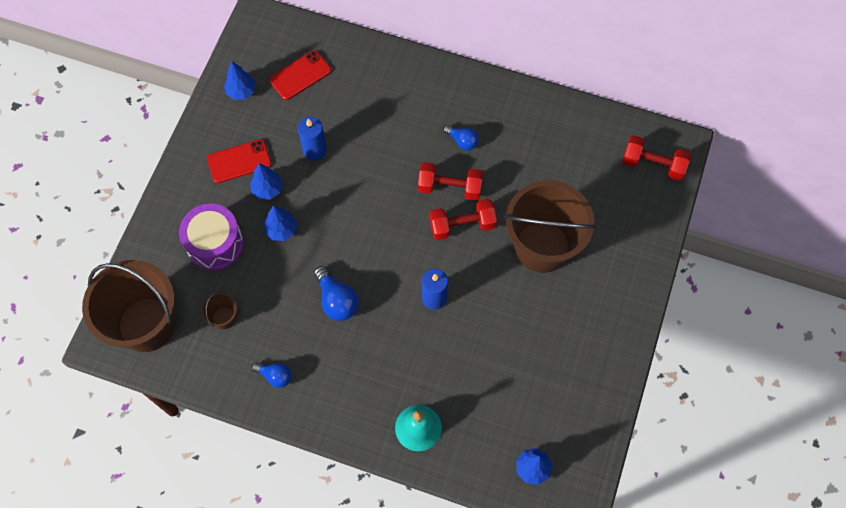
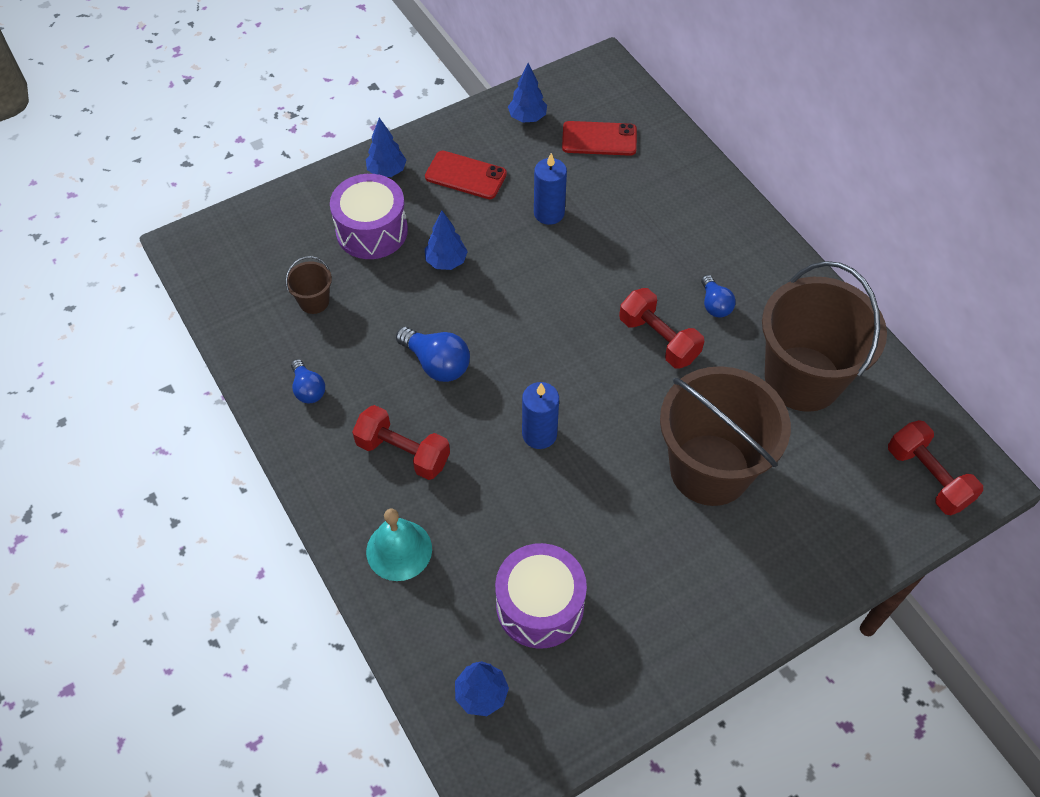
camera: 40 degrees right, 10 degrees down
(147, 324) = (241, 257): brown bucket -> brown bucket (802, 378)
(267, 189) = (468, 217): blue tree -> blue tree (387, 171)
(337, 300) = (437, 363): blue light bulb -> blue light bulb turned 60 degrees counterclockwise
(462, 225) = (637, 385): red dumbbell -> red dumbbell (403, 452)
(520, 396) = (540, 606): none -> purple drum

